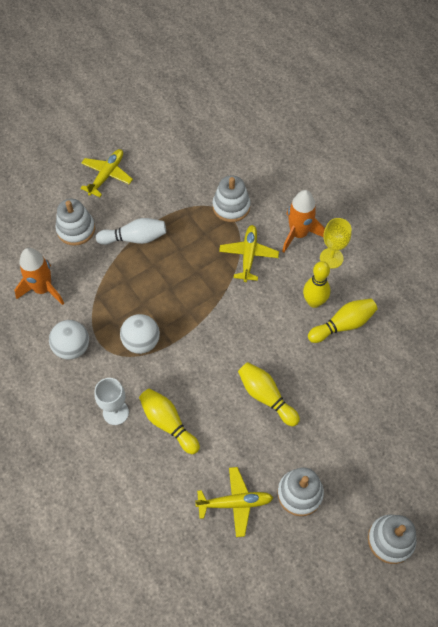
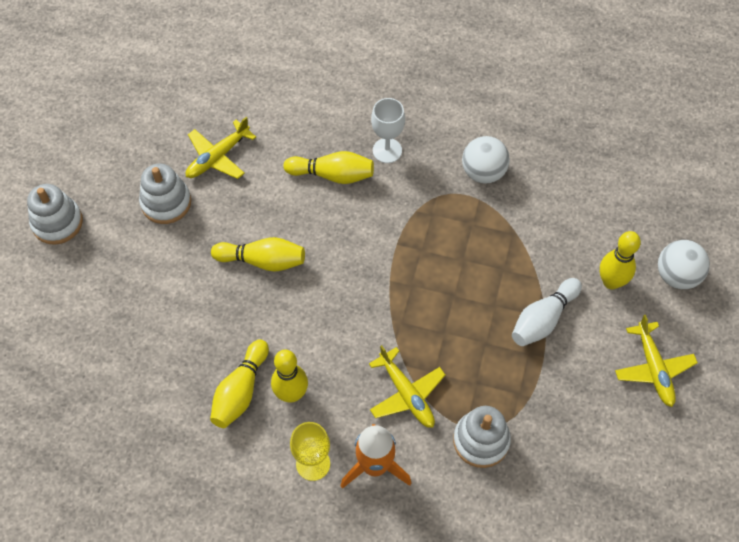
camera: 140 degrees right, 0 degrees up
(43, 289) = (570, 201): orange rocket -> none
(76, 229) = (611, 282): white stacking toy -> yellow bowling pin
(141, 342) = (426, 223): white ball -> white ball (677, 275)

